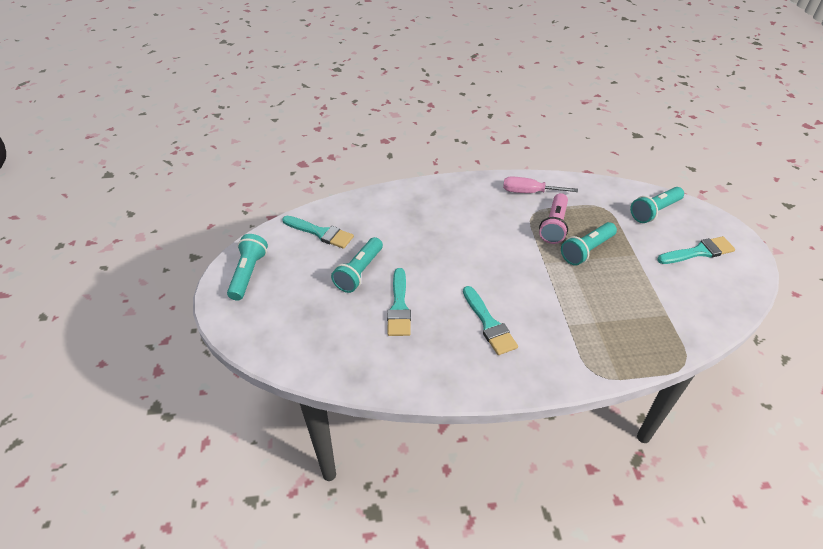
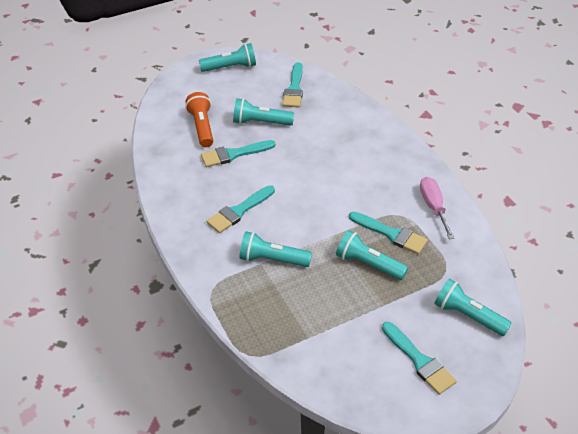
camera: 70 degrees right, 0 degrees up
(338, 324) = (202, 127): none -> orange flashlight
(554, 226) = (391, 234): pink flashlight -> turquoise brush
(565, 315) = (272, 259): none -> turquoise flashlight

